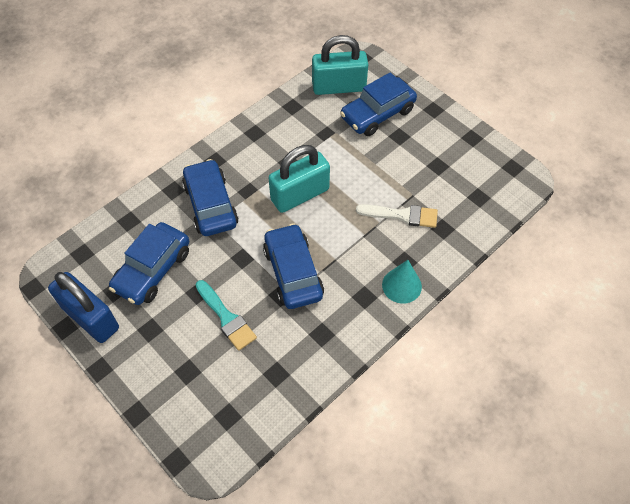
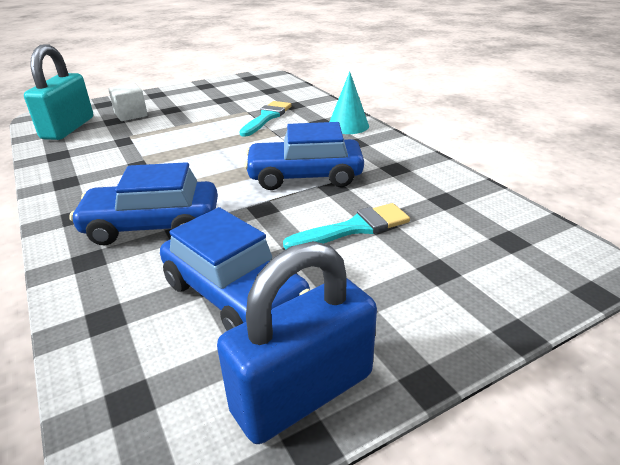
camera: 75 degrees left, 25 degrees down
(300, 195) = (196, 162): turquoise padlock -> none
(377, 114) = (131, 115): blue car -> white cube
(402, 215) = (267, 117): white brush -> turquoise brush

